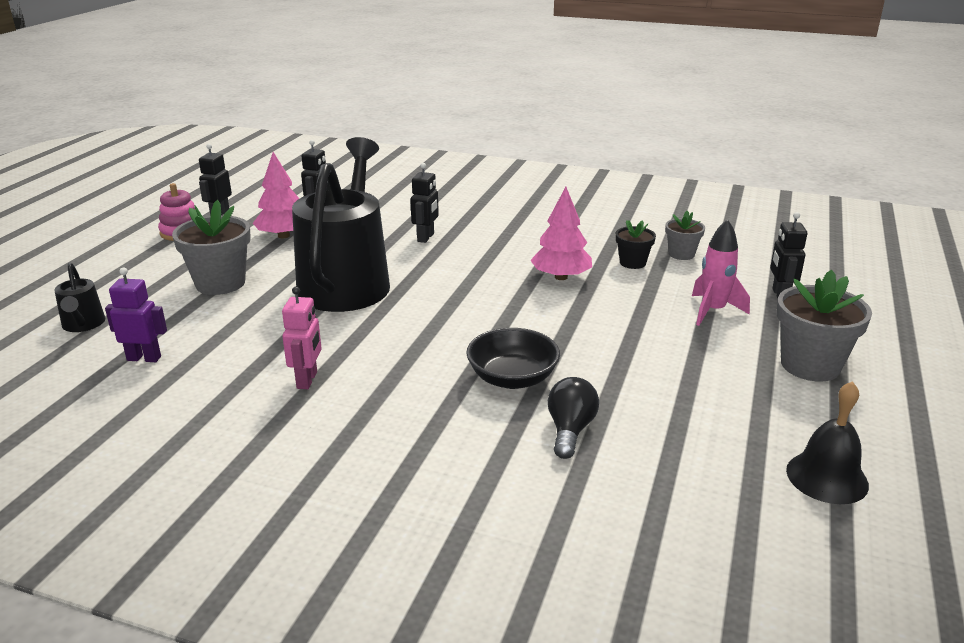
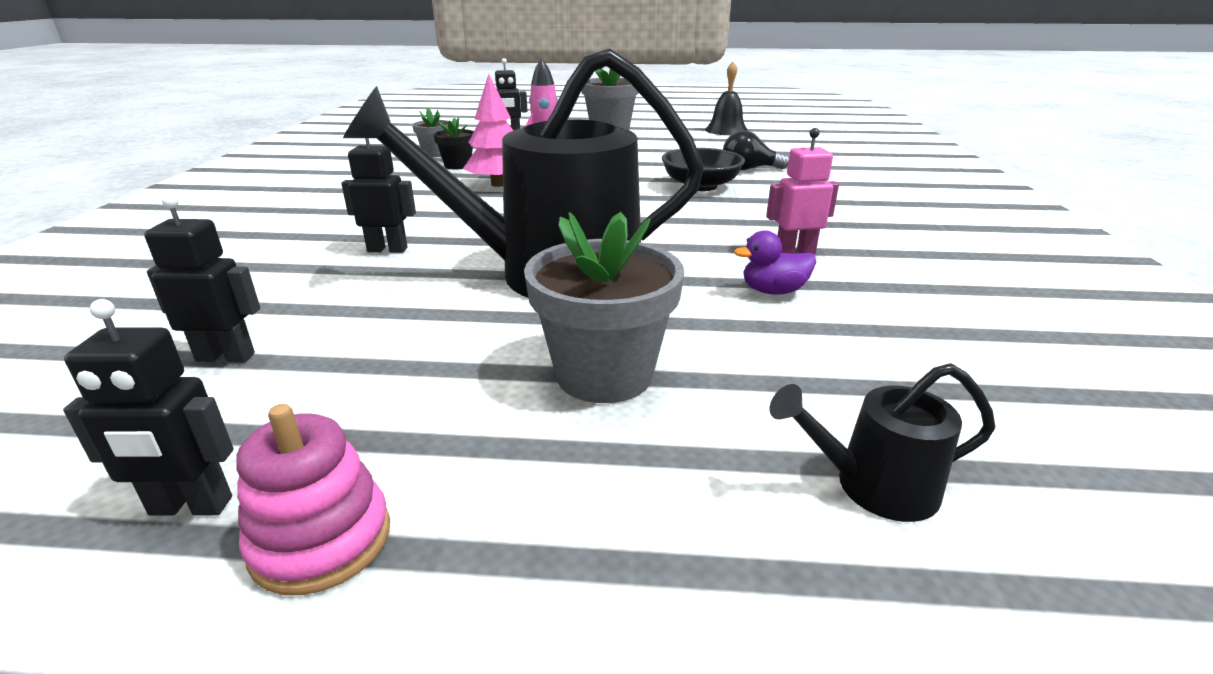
camera: 105 degrees left, 0 degrees up
(83, 324) = (874, 486): black watering can -> black watering can turned 150 degrees counterclockwise
(144, 358) = (881, 365): purple robot -> none
(255, 351) = (773, 291): none -> purple duck
(283, 236) = (368, 365): pink tree -> none

